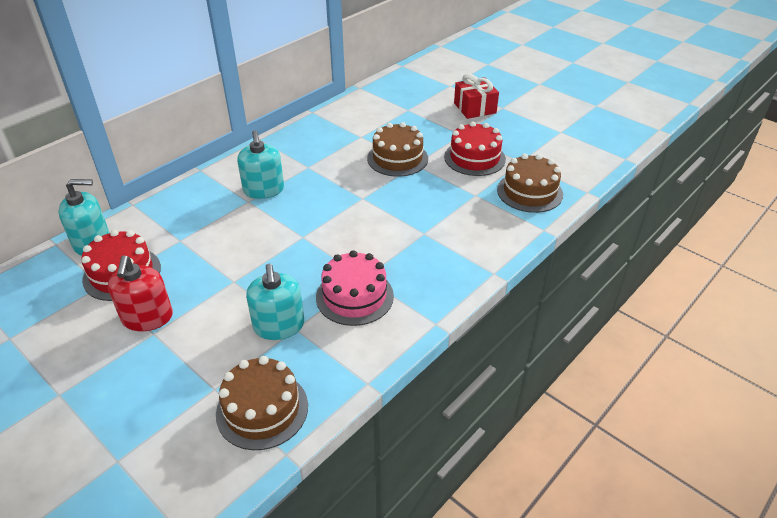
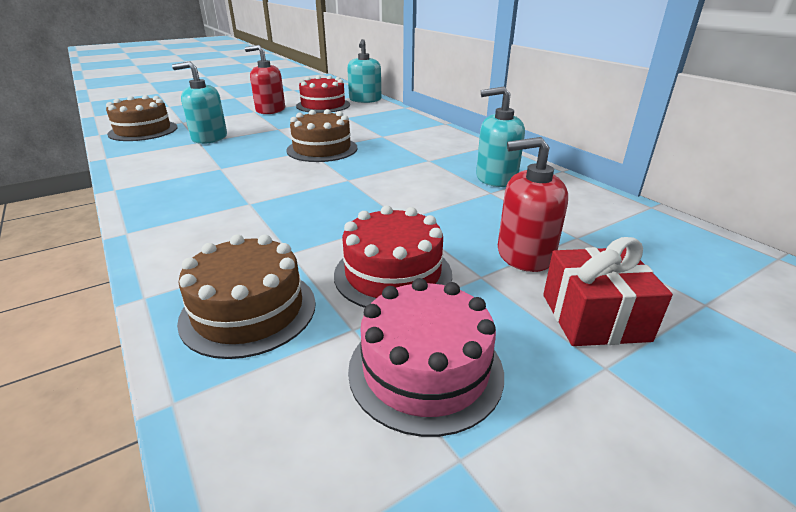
camera: 105 degrees right, 10 degrees down
(264, 190) = (396, 141): turquoise soap dispenser -> turquoise soap dispenser (496, 178)
(354, 296) = (202, 162): pink cake -> pink cake (425, 369)
(397, 158) = (423, 209): brown cake -> brown cake (322, 149)
(434, 123) = (524, 254): none -> red soap dispenser

